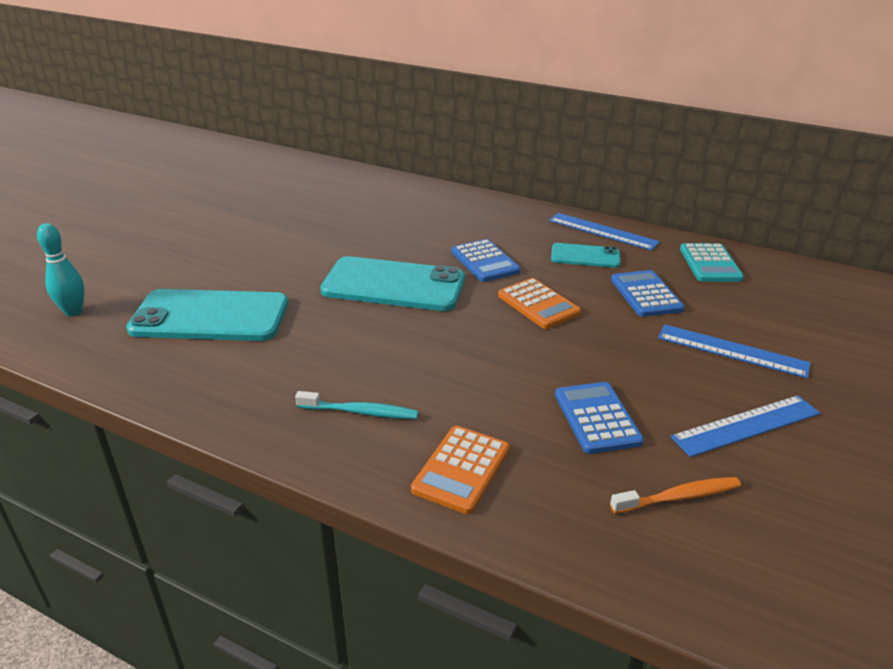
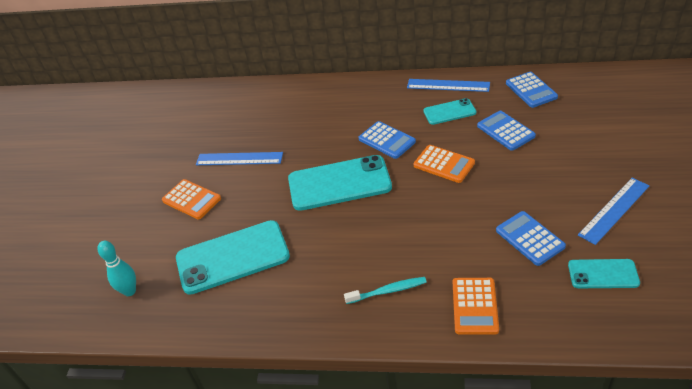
camera: 15 degrees left, 10 degrees up
(217, 251) = (191, 200): none -> orange calculator
(678, 497) = (603, 274): orange toothbrush -> turquoise phone
(710, 264) = (531, 90): turquoise calculator -> blue calculator
(732, 351) = (579, 157): blue ruler -> blue ruler (239, 159)

